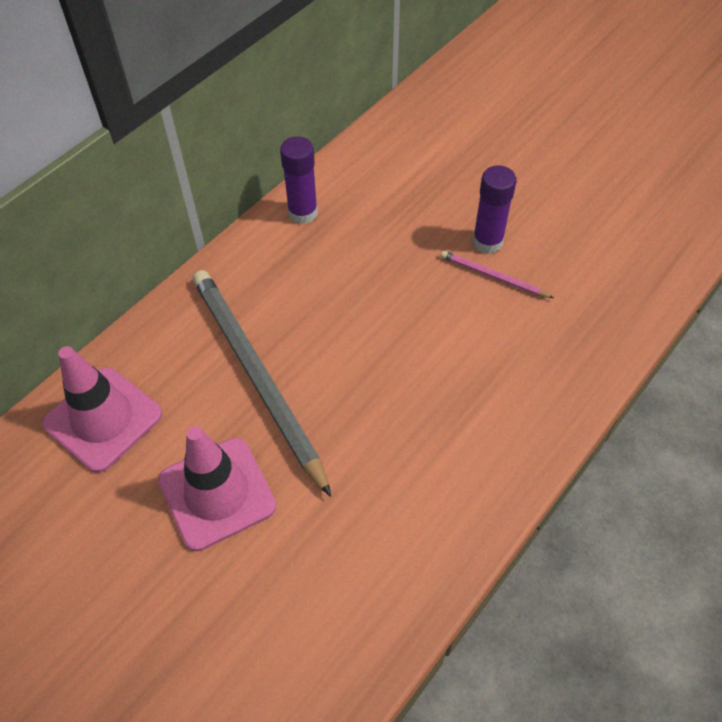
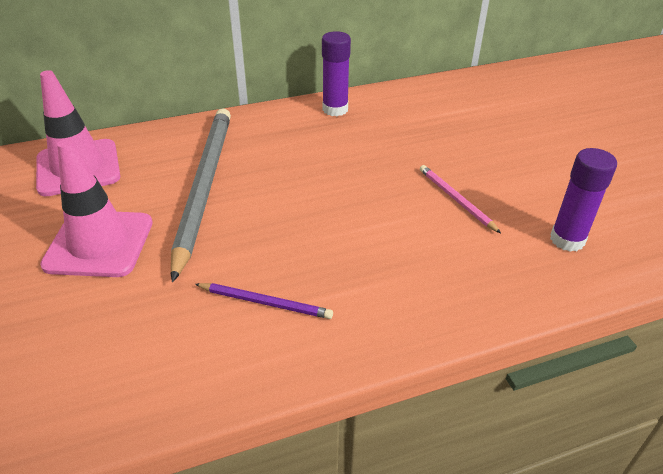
camera: 30 degrees right, 15 degrees down
(419, 470) = (265, 302): none -> purple pencil
(487, 242) = (471, 176): purple glue stick -> purple glue stick (567, 240)

